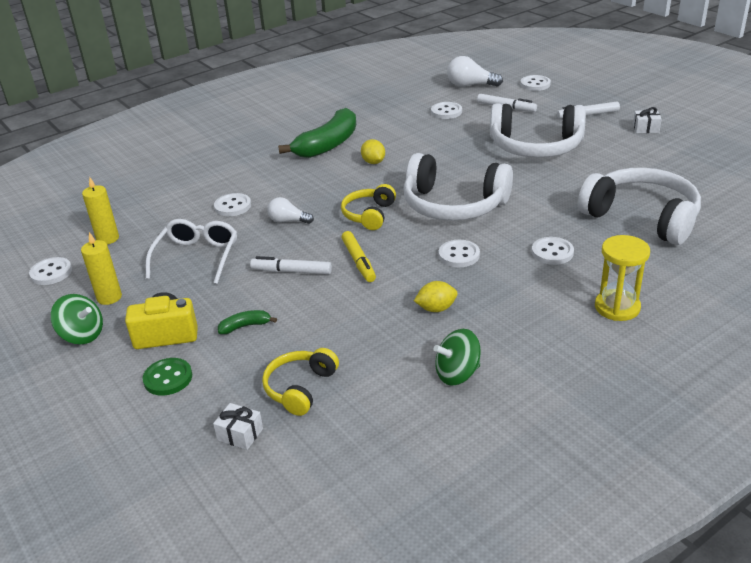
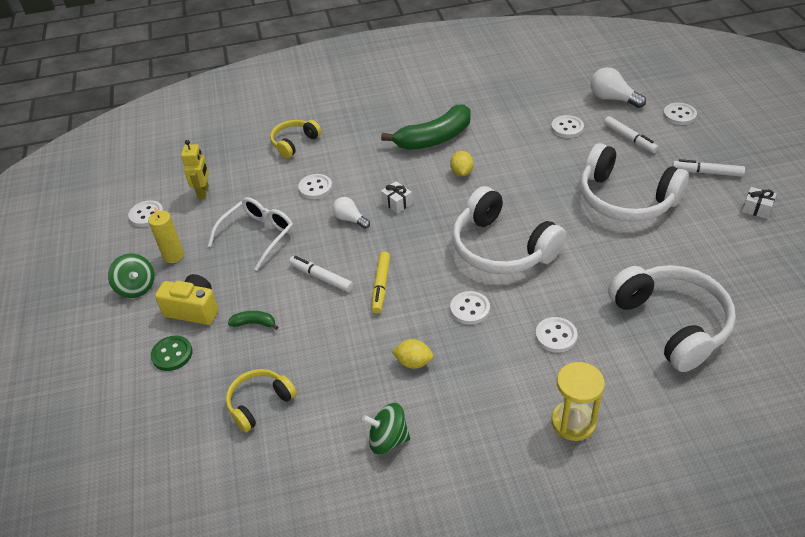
camera: 25 degrees right, 10 degrees up
(108, 238) = (203, 192): yellow candle -> yellow robot
(240, 434) = (192, 430): white gift -> white gift (397, 203)
(369, 215) = (421, 235): yellow headphones -> yellow headphones (294, 143)

